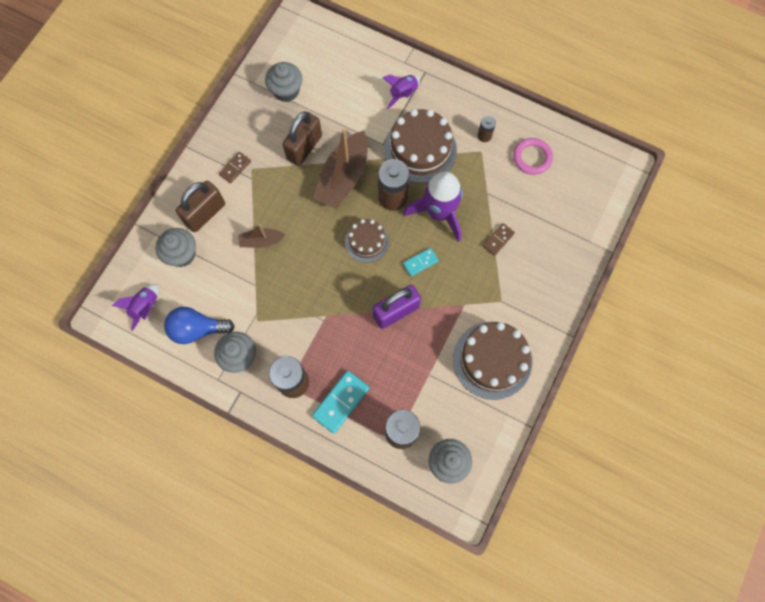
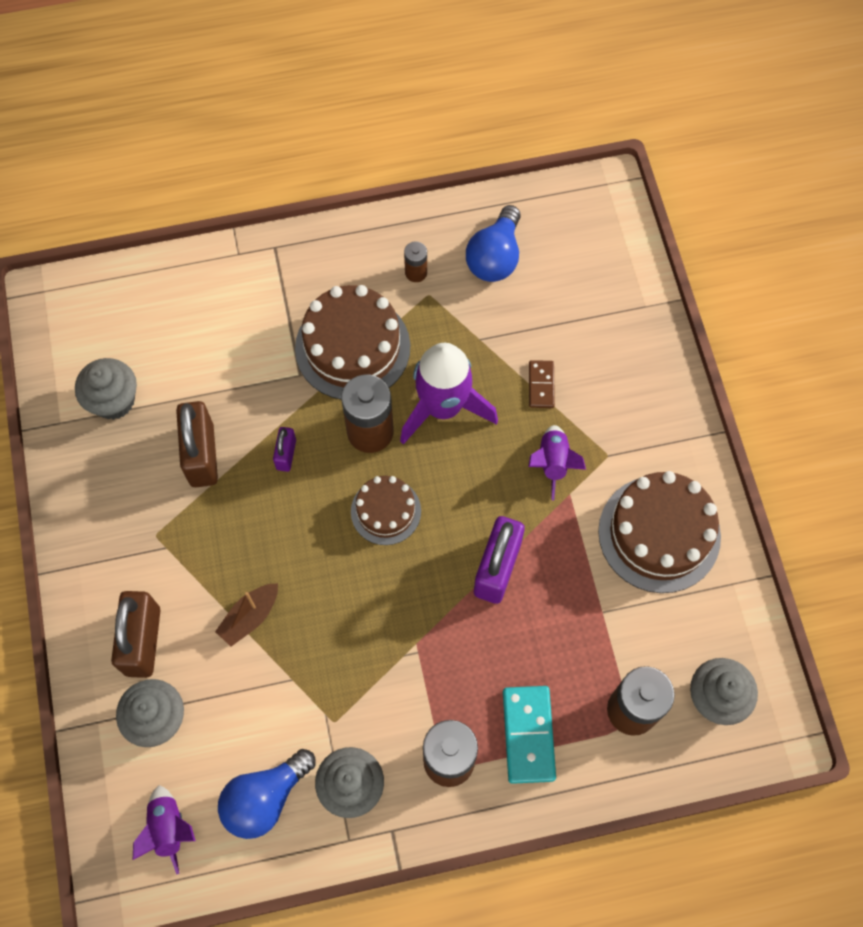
camera: 40 degrees left, 5 degrees down
(235, 168) = (132, 551): brown domino -> none
(343, 177) = (286, 454): brown boat -> purple padlock
(403, 94) = (271, 294): purple rocket -> purple rocket (553, 463)
(420, 262) = (474, 485): turquoise domino -> none
(532, 158) = (495, 257): pink ring -> blue light bulb

